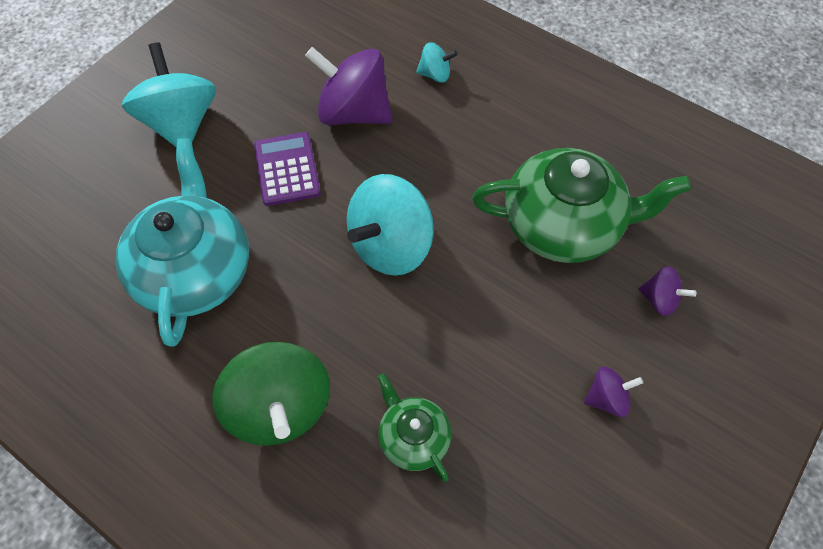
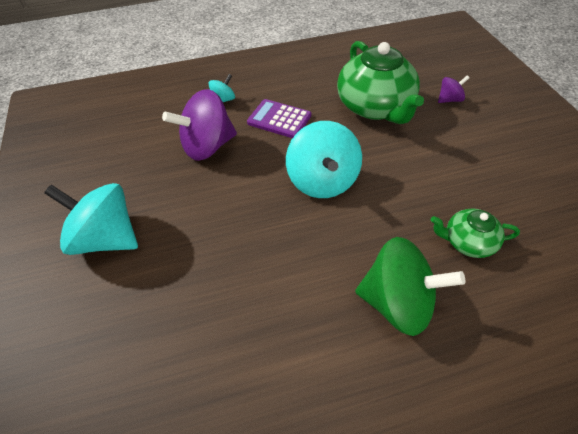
camera: 50 degrees left, 10 degrees down
(195, 270) = (242, 296): turquoise teapot -> none
(287, 169) = (213, 200): purple calculator -> purple calculator (279, 119)
(563, 225) = (375, 107): green teapot -> green teapot turned 120 degrees clockwise
(607, 398) = (495, 148): purple spinning top -> none

